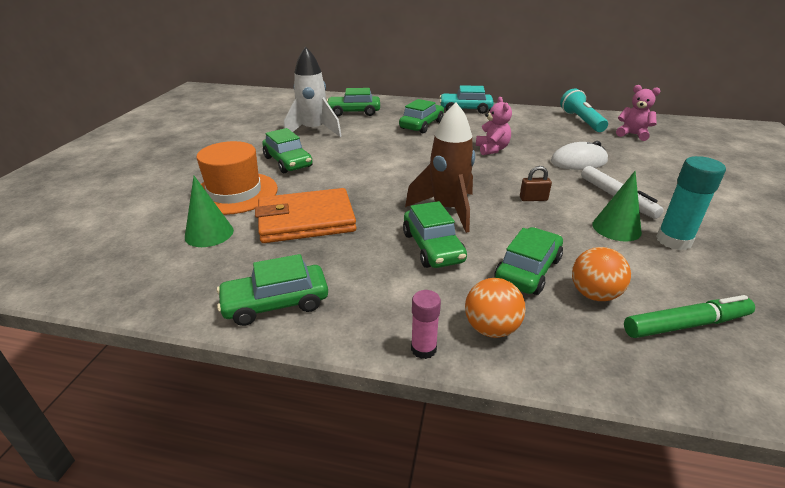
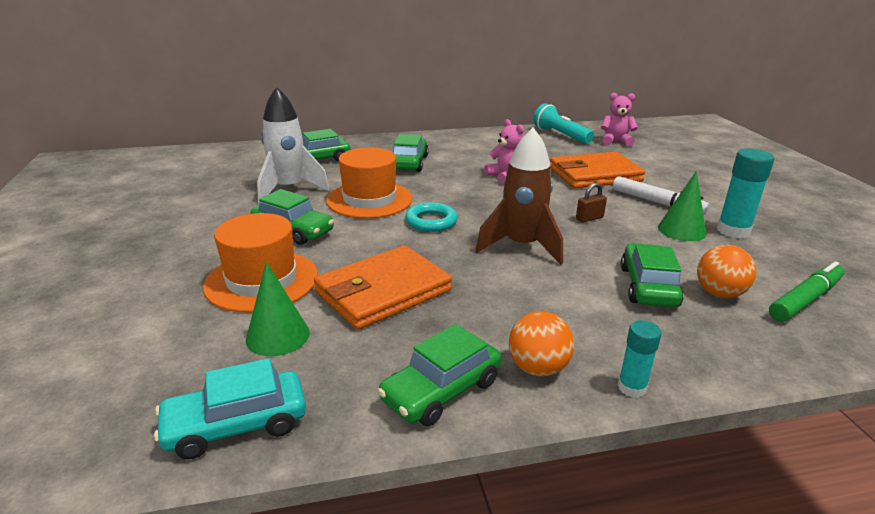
camera: 25 degrees left, 5 degrees down
(363, 149) = (369, 199): none -> orange hat
(393, 175) = (431, 221): none -> turquoise ring
(423, 349) = (632, 387): pink glue stick -> turquoise glue stick
(433, 247) = (544, 287): green car -> none
(465, 109) = (439, 139): turquoise car -> turquoise car (236, 425)
(491, 328) = (669, 349): orange ball -> orange ball (538, 368)
(578, 161) = (594, 175): white mouse -> orange wallet

